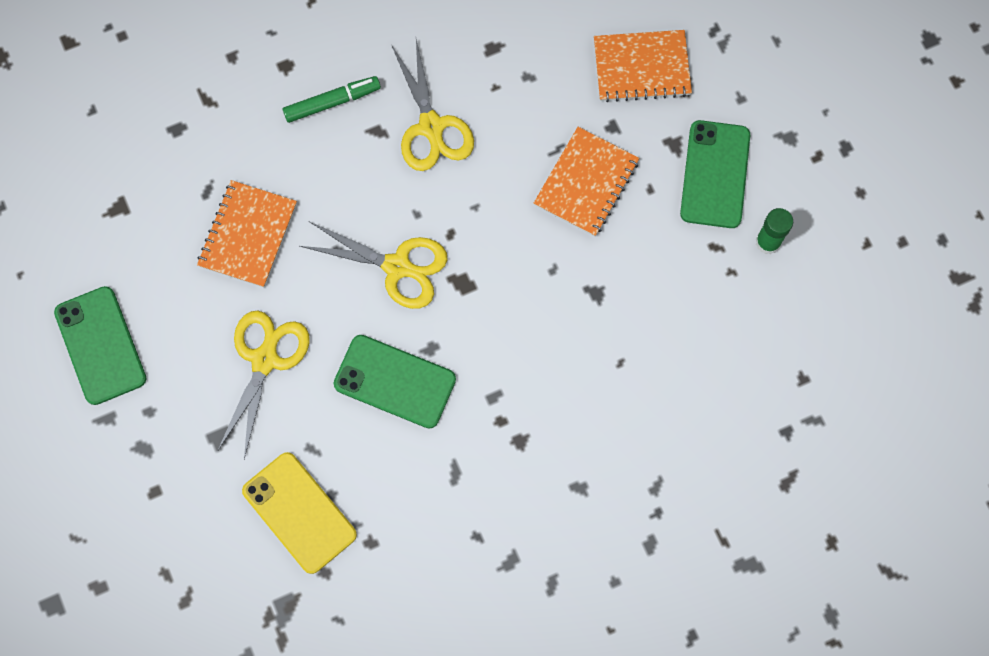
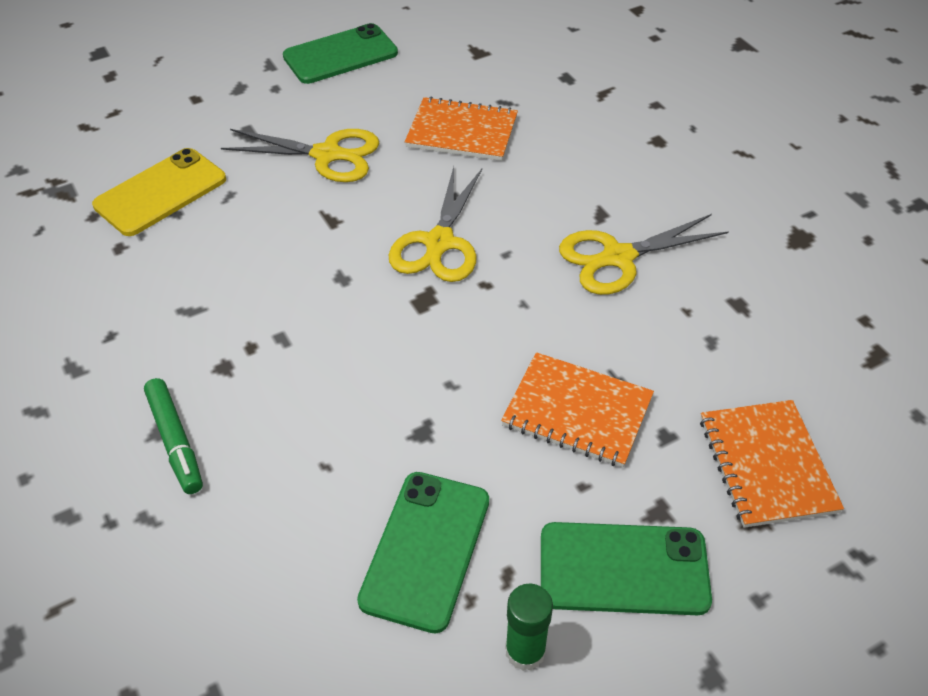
camera: 85 degrees right, 25 degrees down
(332, 102) = (626, 177): green marker -> green marker (175, 441)
(395, 381) = (302, 251): green phone -> green phone (425, 550)

